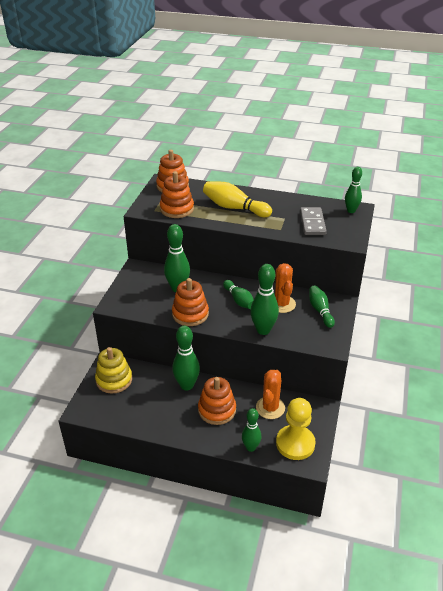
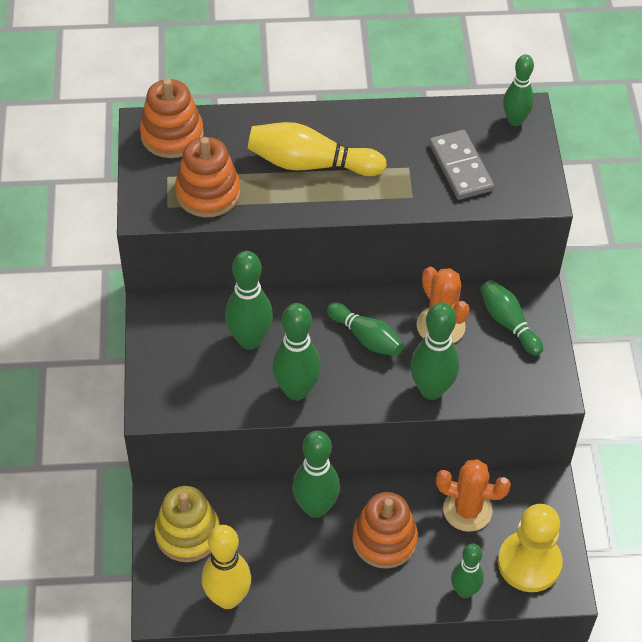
camera: 20 degrees left, 15 degrees up
(118, 415) = (228, 598): none -> yellow bowling pin
(190, 314) = (296, 390): orange stacking toy -> green bowling pin
(270, 408) = (467, 510): orange cactus -> orange cactus turned 75 degrees counterclockwise

